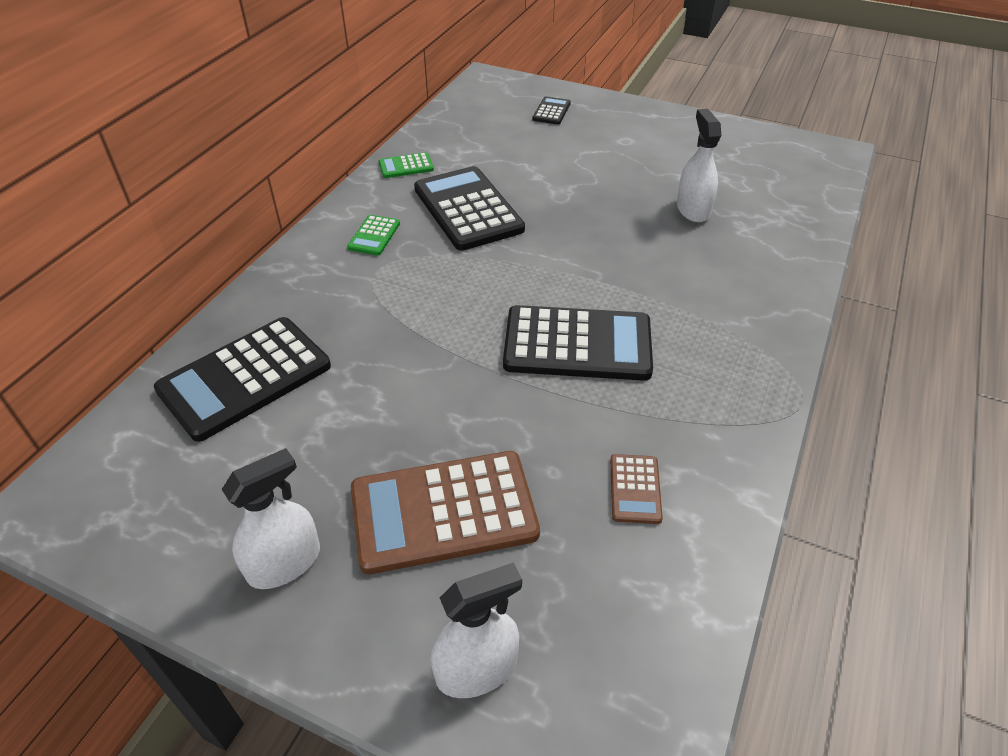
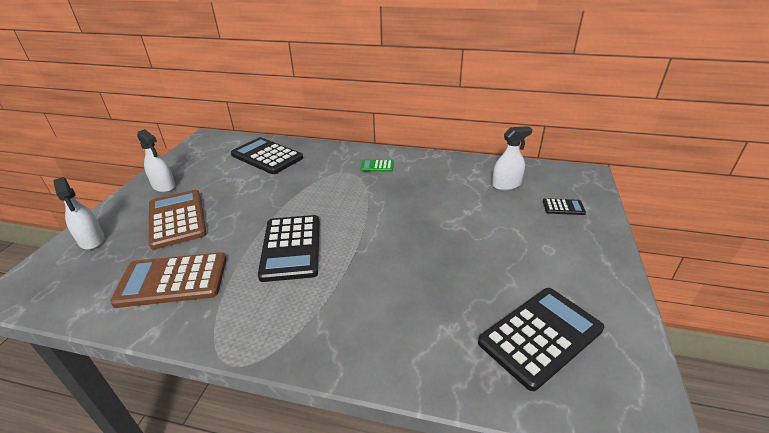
camera: 80 degrees right, 10 degrees down
(406, 166) = (450, 163): green calculator -> none
(468, 209) = (415, 190): black calculator -> black calculator (540, 336)
(635, 489) = (172, 280): brown calculator -> brown calculator, size x2.17
(693, 209) = (463, 295): white spray bottle -> white spray bottle (506, 185)

